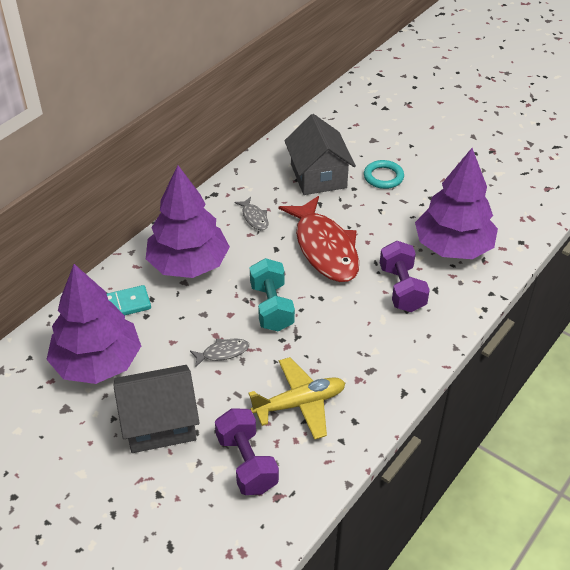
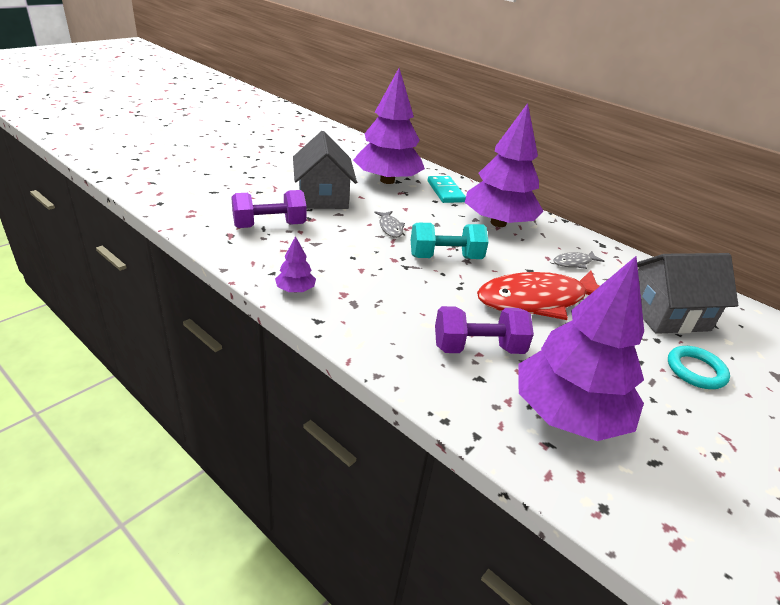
camera: 90 degrees right, 10 degrees down
(299, 404) = (322, 257): yellow plane -> none
(364, 416) = (295, 290): none -> purple tree

